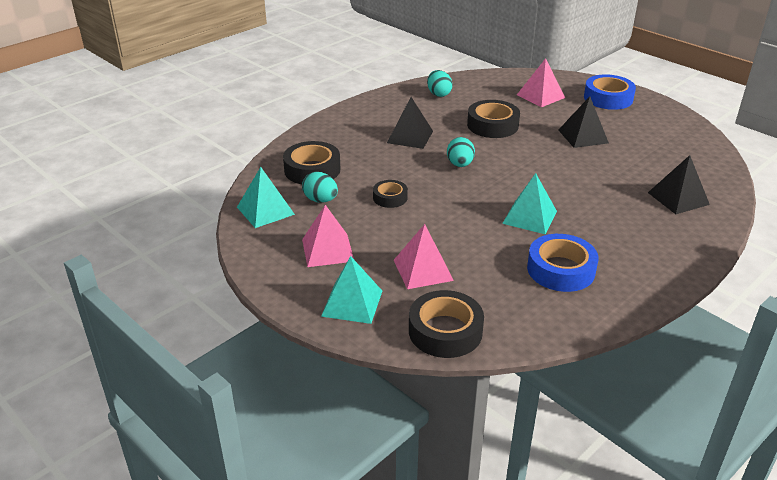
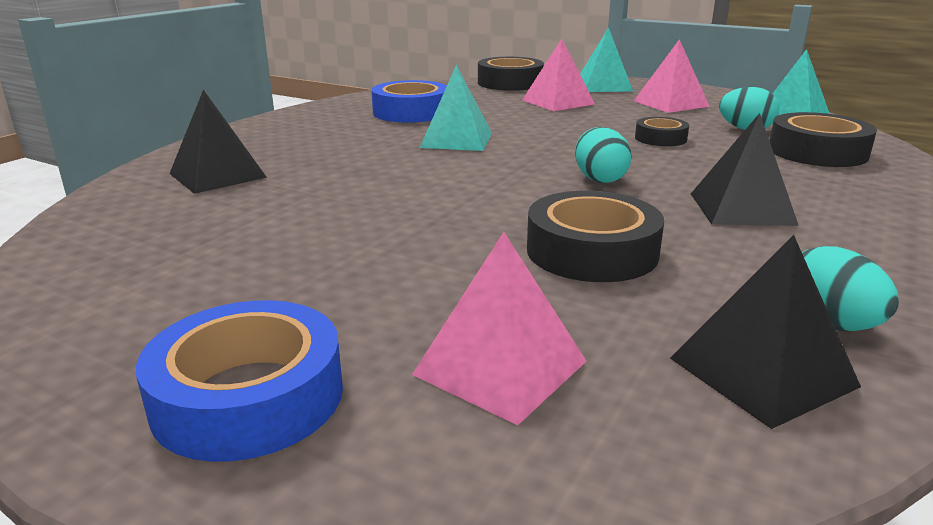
camera: 165 degrees right, 10 degrees down
(583, 136) = (365, 252): black pyramid -> black pyramid (762, 372)

